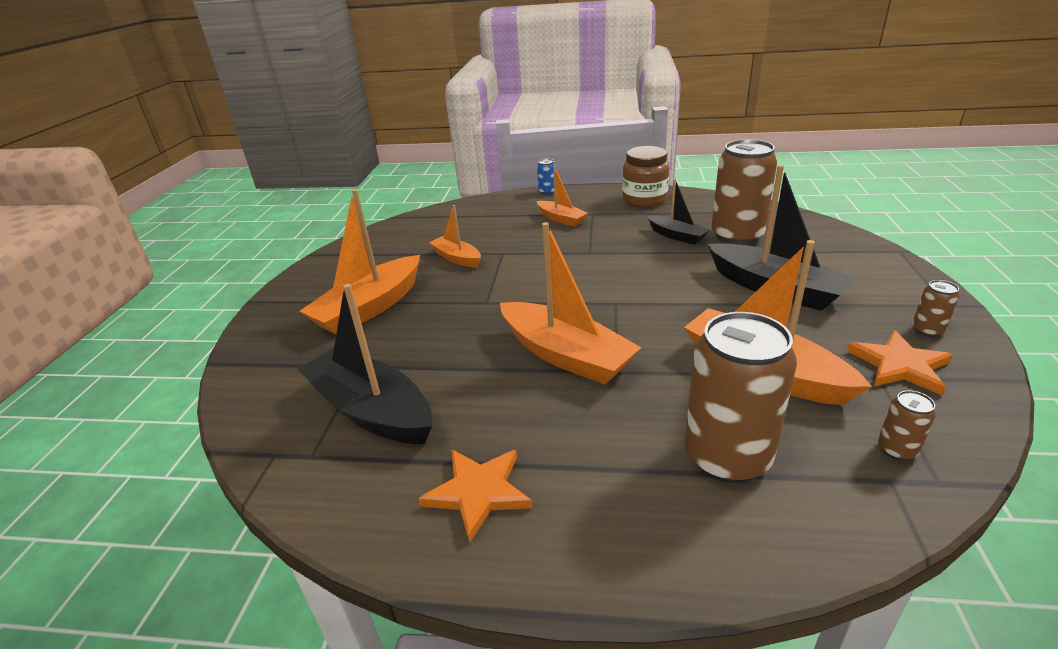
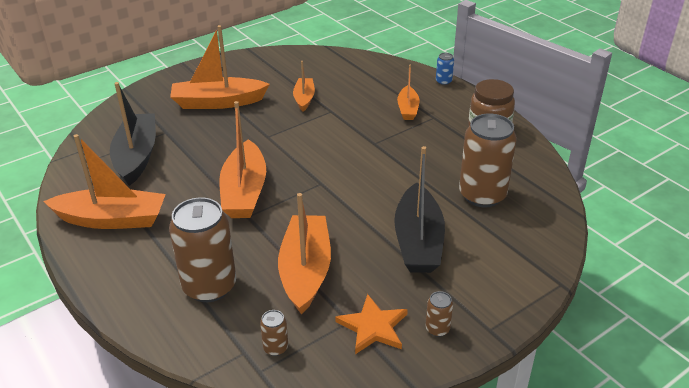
camera: 45 degrees right, 5 degrees up
(478, 492) = (112, 219): orange star -> orange boat
(676, 236) = (446, 168): black boat -> none

